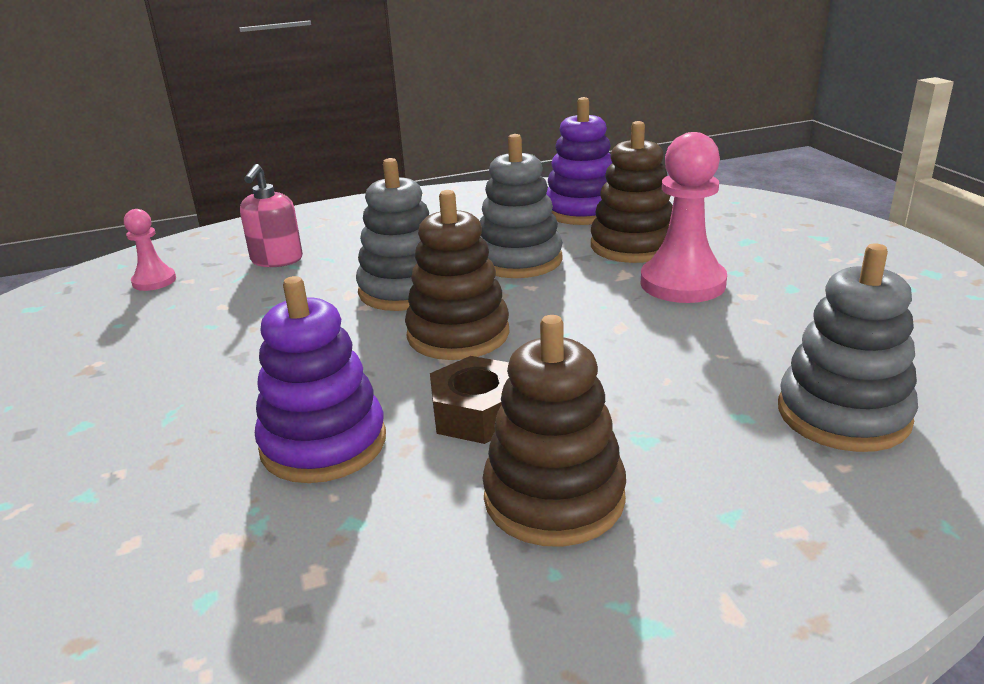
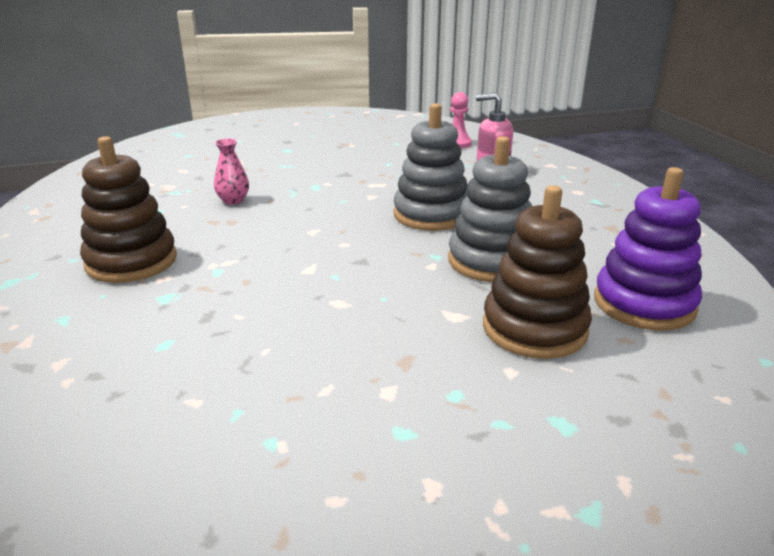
camera: 90 degrees right, 0 degrees up
(323, 443) = (233, 200): purple stacking toy -> pink vase
(458, 334) = (349, 234): brown stacking toy -> none
(478, 413) = (237, 241): brown nut -> none
(682, 283) = (426, 349): pink pawn -> none
(843, 414) = (129, 399): grey stacking toy -> none

